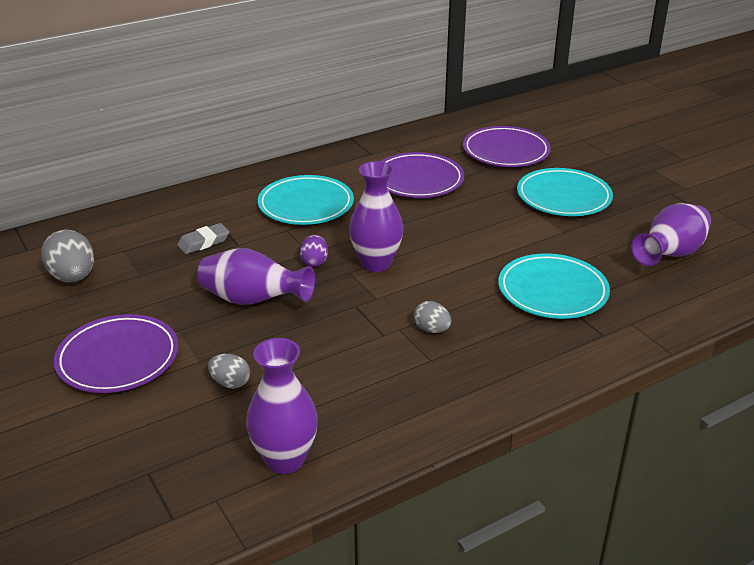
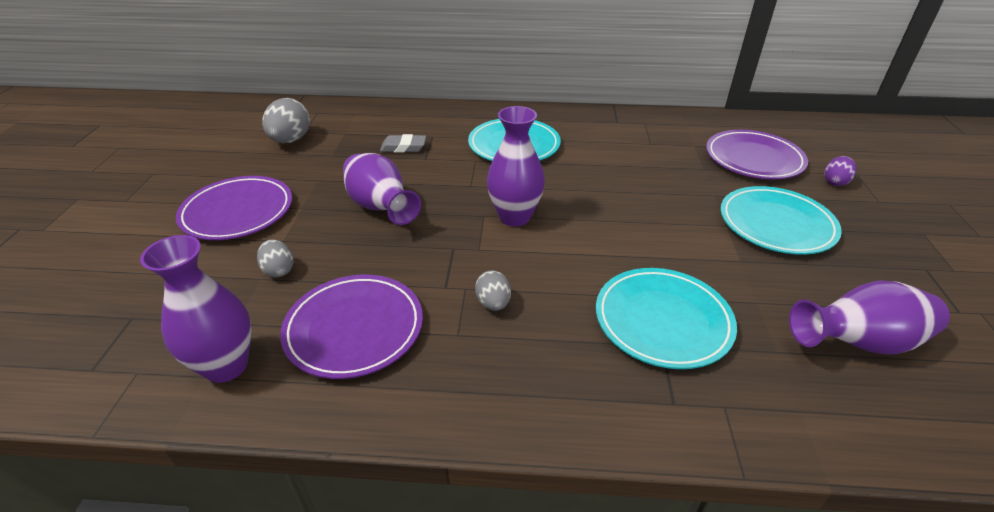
camera: 35 degrees right, 5 degrees up
(314, 262) = (465, 195): purple egg -> purple egg (835, 182)
(418, 180) = (635, 157): purple plate -> purple plate (354, 329)

